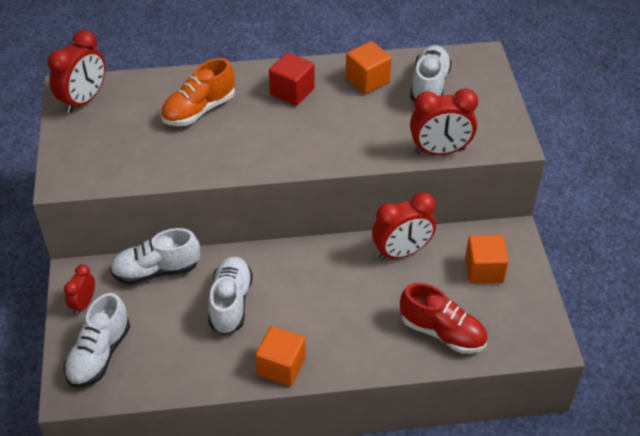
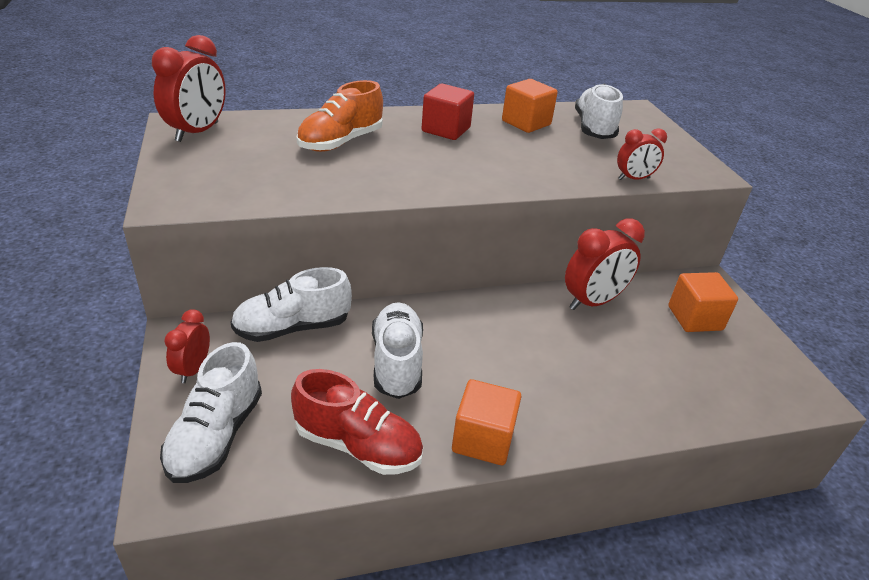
camera: 10 degrees left, 10 degrees down
(440, 151) = (634, 179): red clock -> red clock, size x0.58
(442, 332) = (677, 387): red shoe -> red shoe (358, 445)

